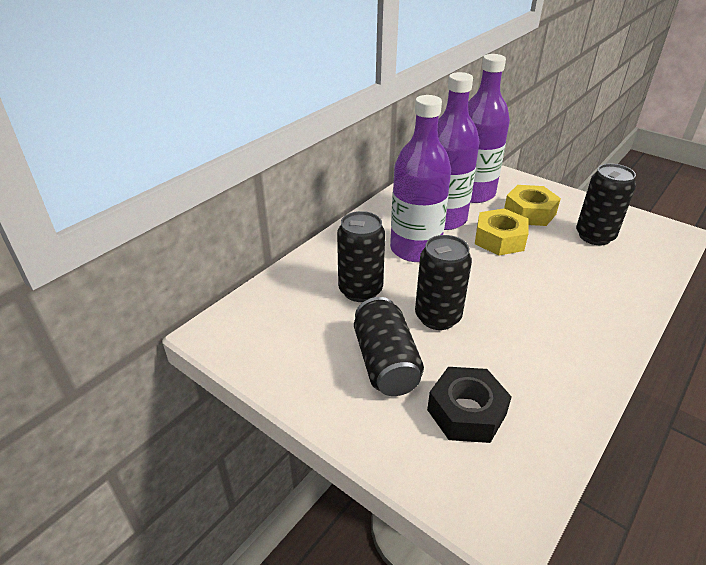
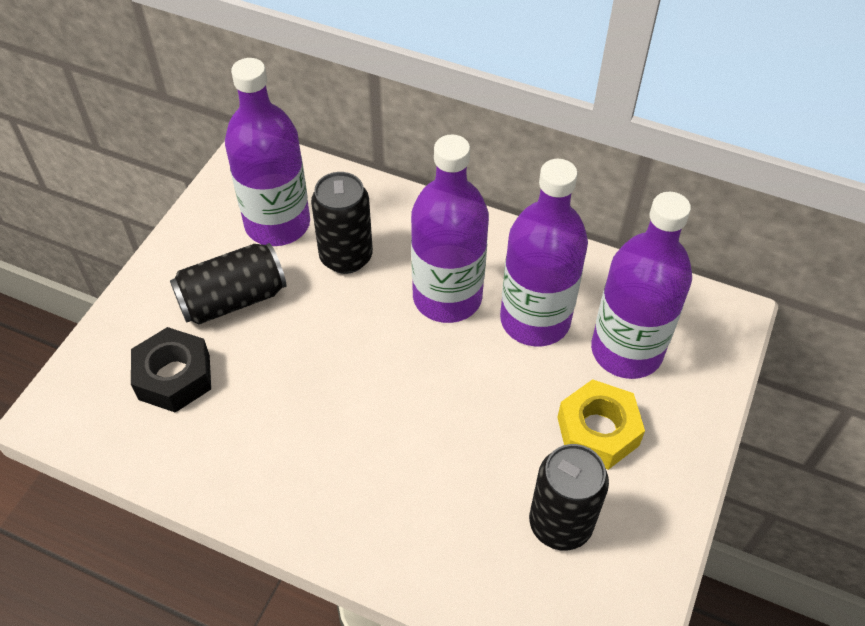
camera: 75 degrees right, 15 degrees up
(308, 324) = (277, 224): none -> purple bottle
(437, 317) = (315, 337): black can -> none
(499, 239) = (505, 393): yellow nut -> none

